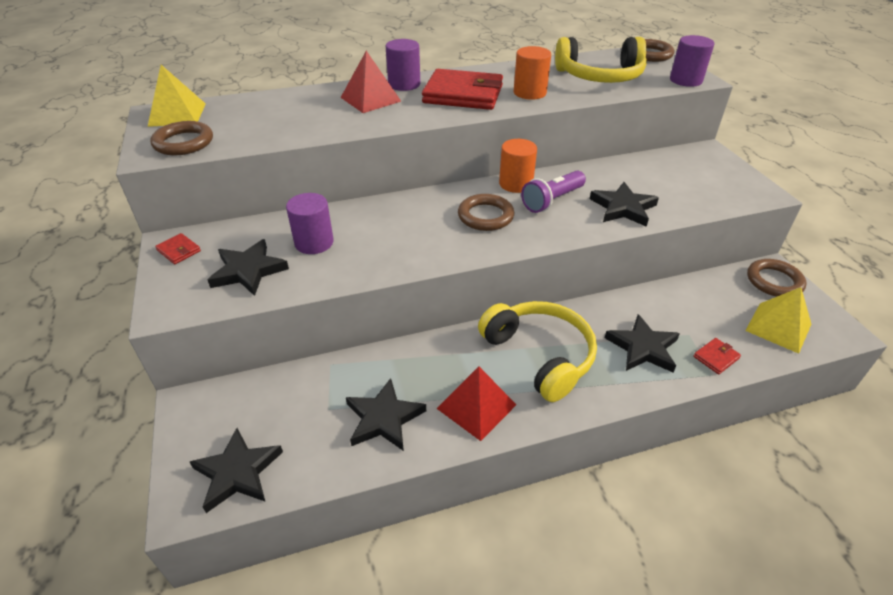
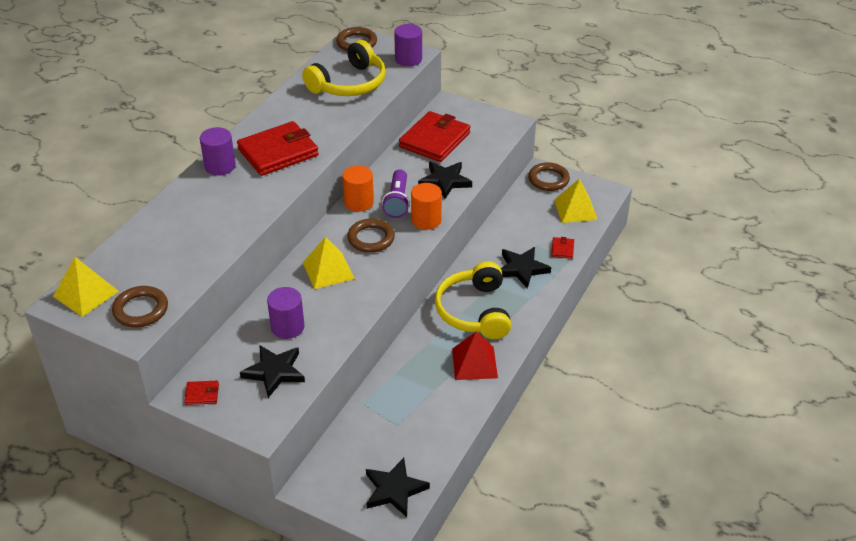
camera: 45 degrees left, 0 degrees up
(370, 99) = (217, 194): red pyramid -> none
(384, 418) = (434, 406): black star -> none
(412, 219) = (328, 270): none -> yellow pyramid
(529, 93) = (322, 125): orange cylinder -> orange cylinder (426, 220)
(540, 355) = (474, 311): yellow headphones -> yellow headphones turned 105 degrees counterclockwise
(657, 171) = (434, 140): none -> red wallet

